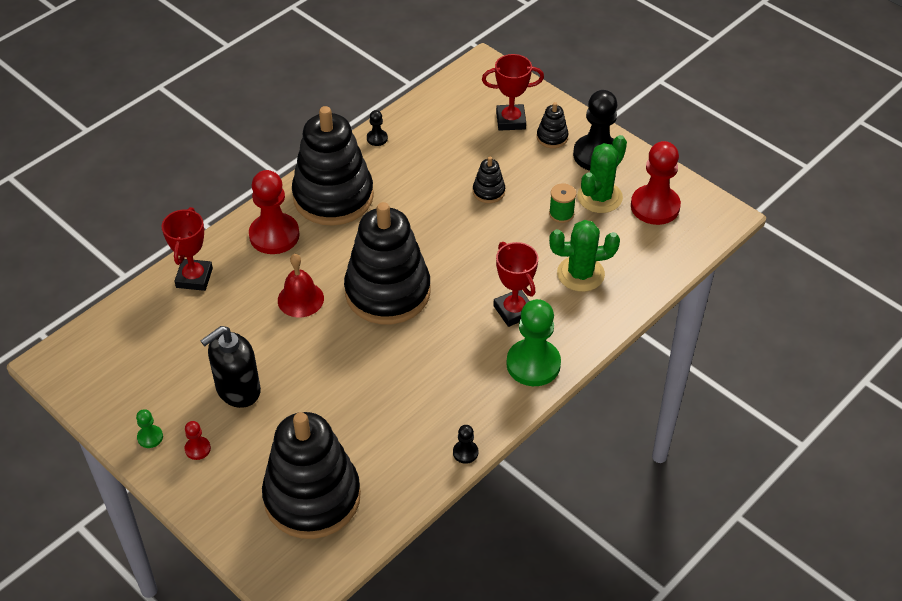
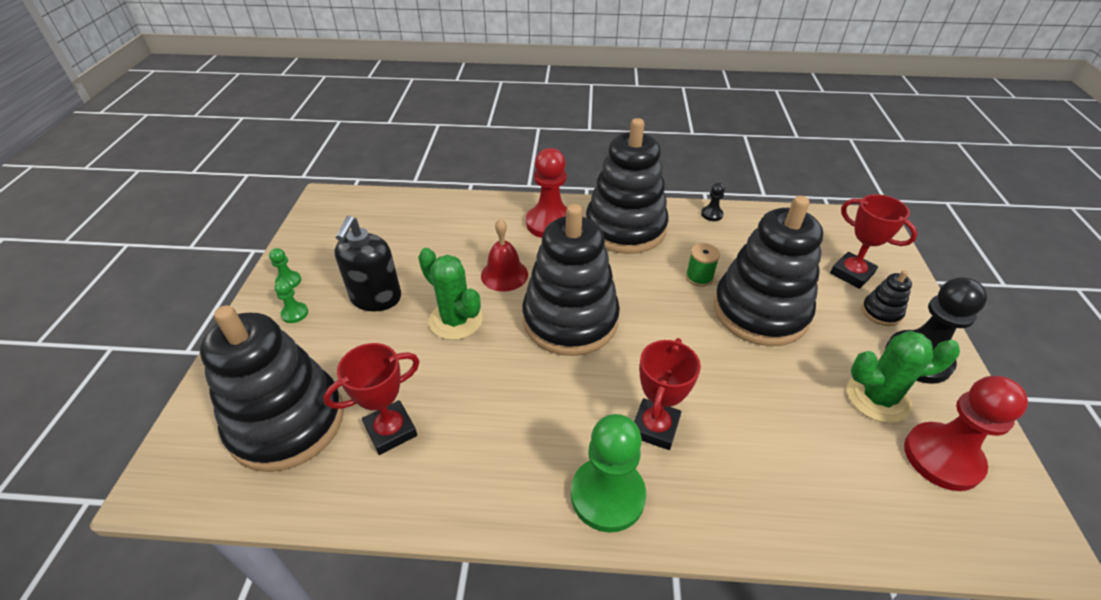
camera: 50 degrees right, 5 degrees down
(194, 278) = (465, 212): red trophy -> red trophy (391, 430)
(197, 449) = (295, 313): red pawn -> green pawn
(238, 390) = (376, 298): black soap dispenser -> black soap dispenser turned 90 degrees counterclockwise
(465, 452) = (434, 515): black pawn -> none
(488, 191) = (760, 311): black stacking toy -> black stacking toy, size x2.46
(561, 214) = (814, 381): green spool -> green spool (699, 277)
(580, 274) = (768, 453): green cactus -> green cactus (456, 320)

